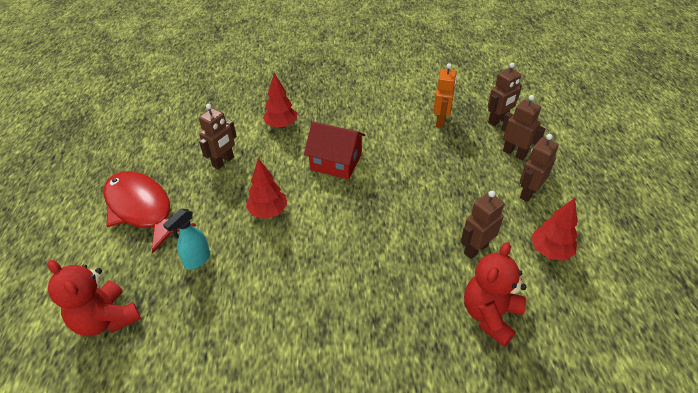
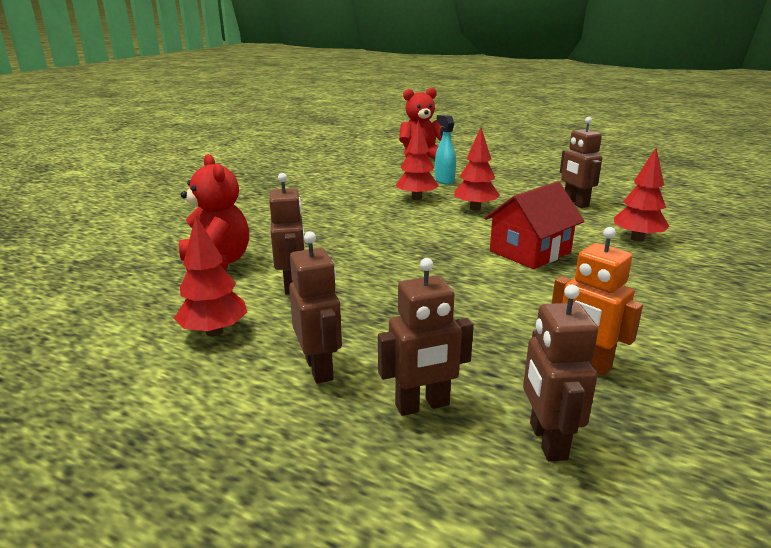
camera: 120 degrees right, 20 degrees down
(142, 209) = (527, 172): red fish -> none
(263, 259) = (416, 198): none -> red tree

